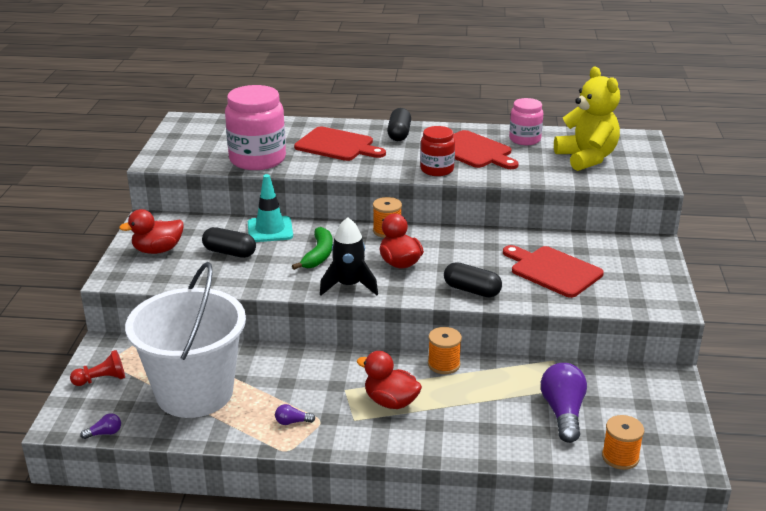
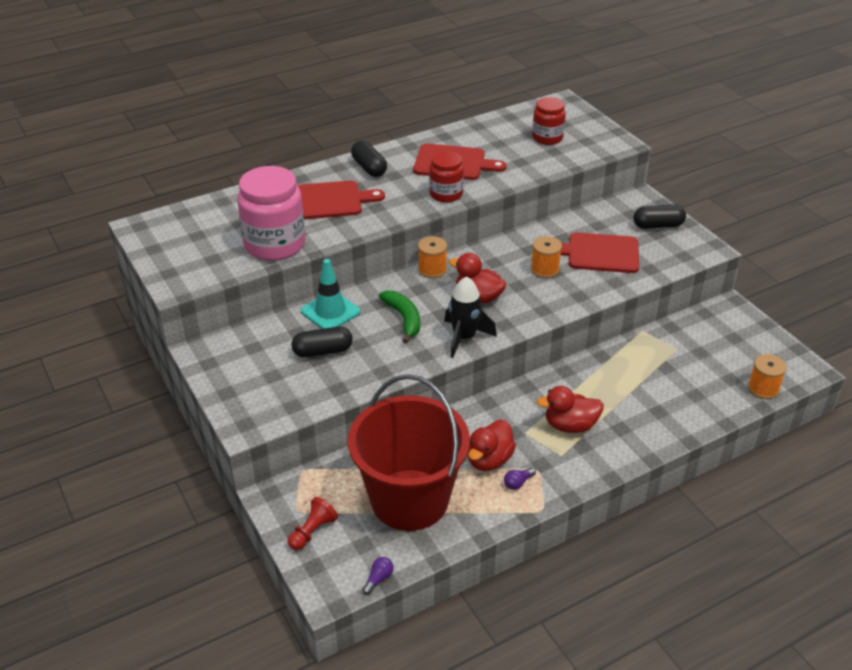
camera: 35 degrees left, 10 degrees up
(158, 250) = (251, 379): red duck -> red duck (489, 460)
(194, 393) = (409, 500): white bucket -> red bucket
(444, 364) = (572, 372): orange spool -> orange spool (545, 269)
(472, 290) = (562, 298): black capsule -> black capsule (658, 225)
(525, 139) = (479, 136): pink jar -> none
(563, 413) = (693, 372): purple light bulb -> none
(586, 158) = (547, 138): yellow teddy bear -> red jar

